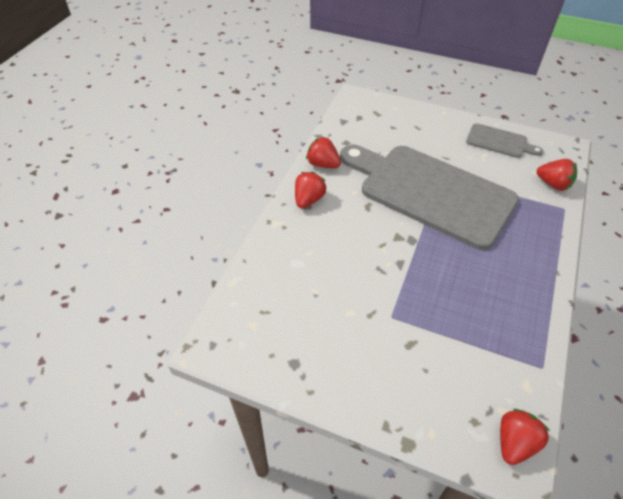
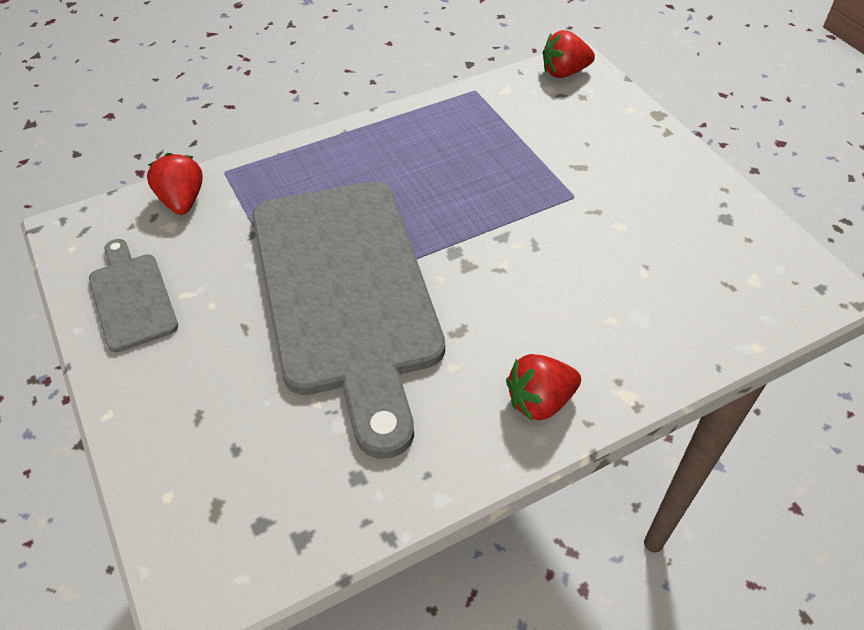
camera: 140 degrees left, 0 degrees up
(323, 164) = (450, 456): red strawberry -> none

